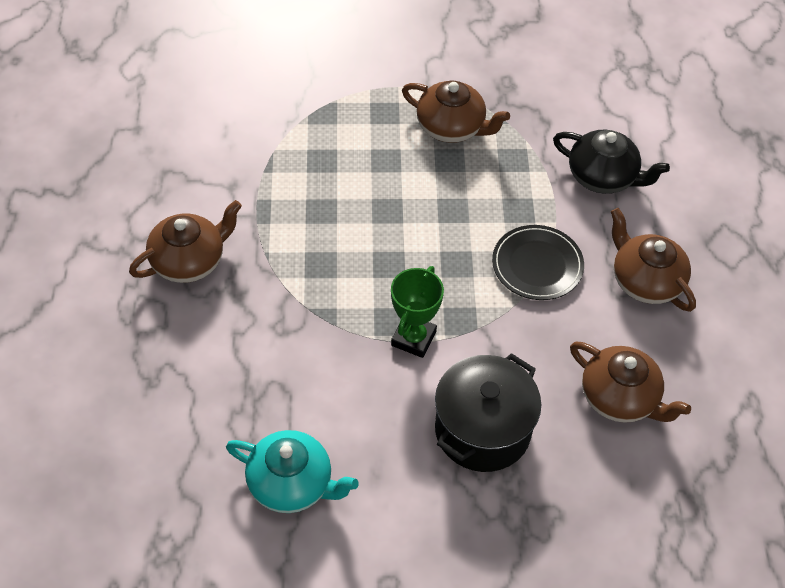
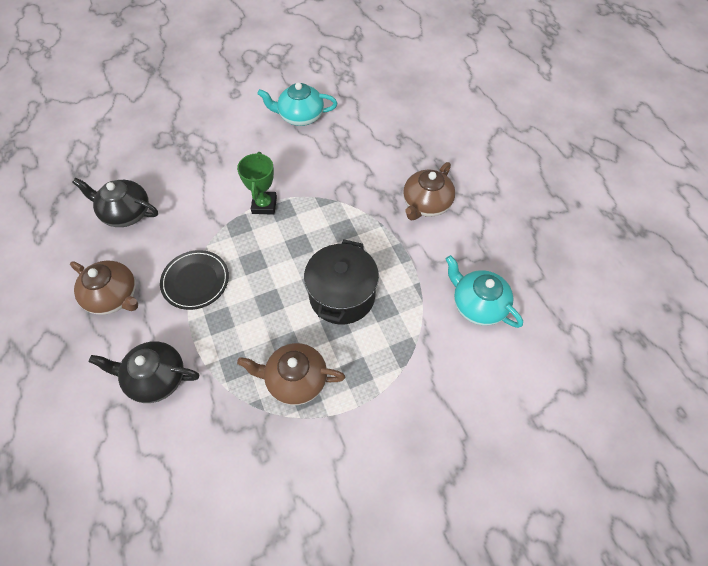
camera: 160 degrees right, 5 degrees up
(213, 128) = (478, 304): none -> turquoise teapot
(482, 430) = (207, 170): black pot -> black pot (342, 296)
(620, 397) = (126, 213): brown teapot -> black teapot

